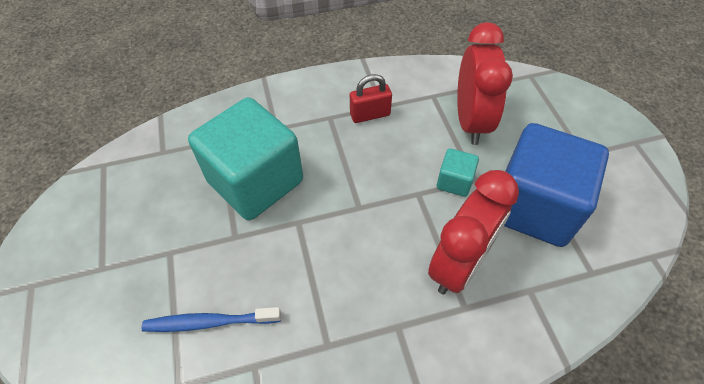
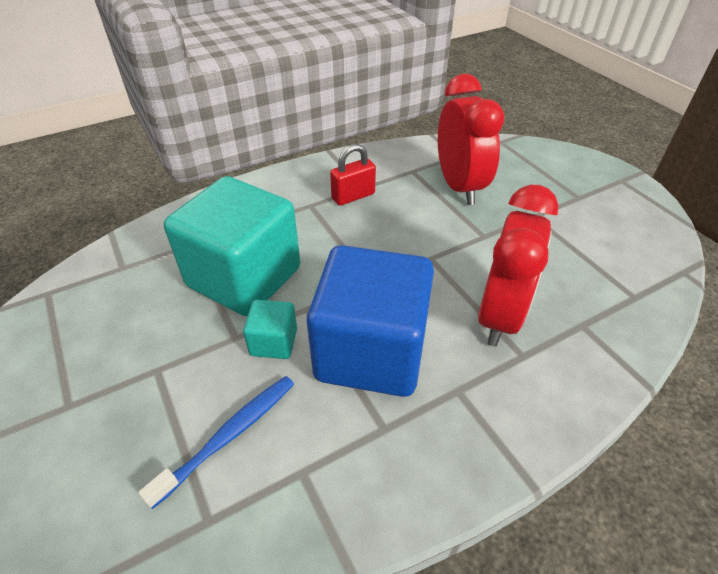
camera: 15 degrees left, 10 degrees down
(209, 322) = (229, 436): blue toothbrush -> blue toothbrush turned 150 degrees clockwise
(454, 181) = (464, 241): turquoise cube -> turquoise cube (274, 342)
(534, 206) = (552, 249): blue cube -> blue cube (371, 351)

